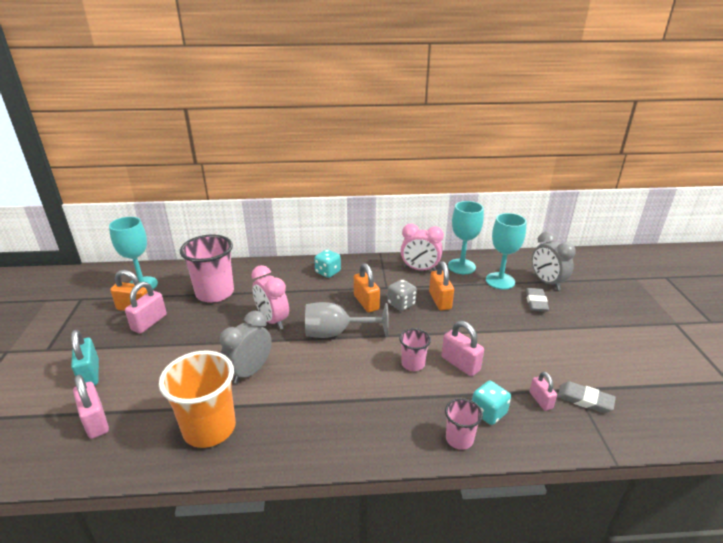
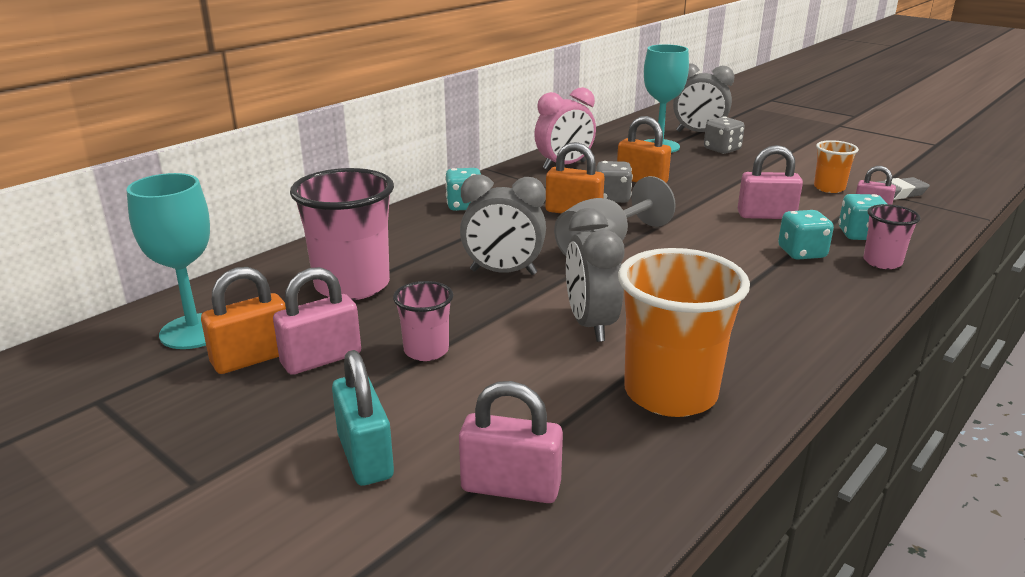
camera: 45 degrees left, 5 degrees down
(90, 374) = (365, 456): turquoise padlock -> turquoise padlock turned 45 degrees clockwise
(149, 322) = (321, 359): pink padlock -> pink padlock turned 75 degrees clockwise
(272, 320) = (503, 272): pink clock -> grey clock
(413, 364) = (730, 234): pink cup -> pink cup (426, 351)
(426, 400) = (801, 253): none -> turquoise dice
(461, 266) = (600, 149): turquoise goblet -> none
(536, 302) = (722, 149): grey eraser -> grey dice
(546, 368) = (829, 188): none -> orange cup

